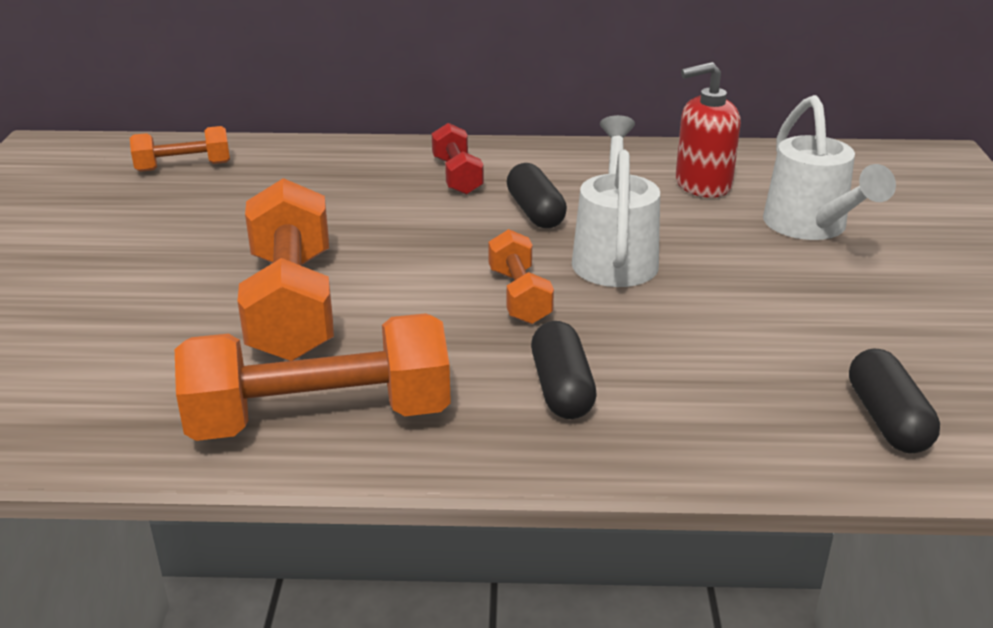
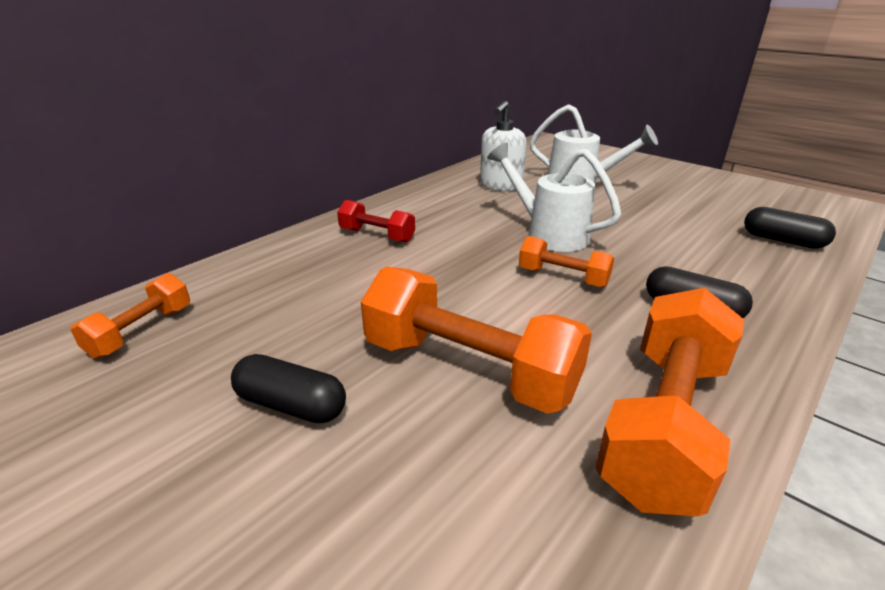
camera: 50 degrees left, 0 degrees up
(535, 212) = (464, 233): black capsule -> black capsule (291, 405)
(702, 185) = (500, 185): red soap dispenser -> white soap dispenser

